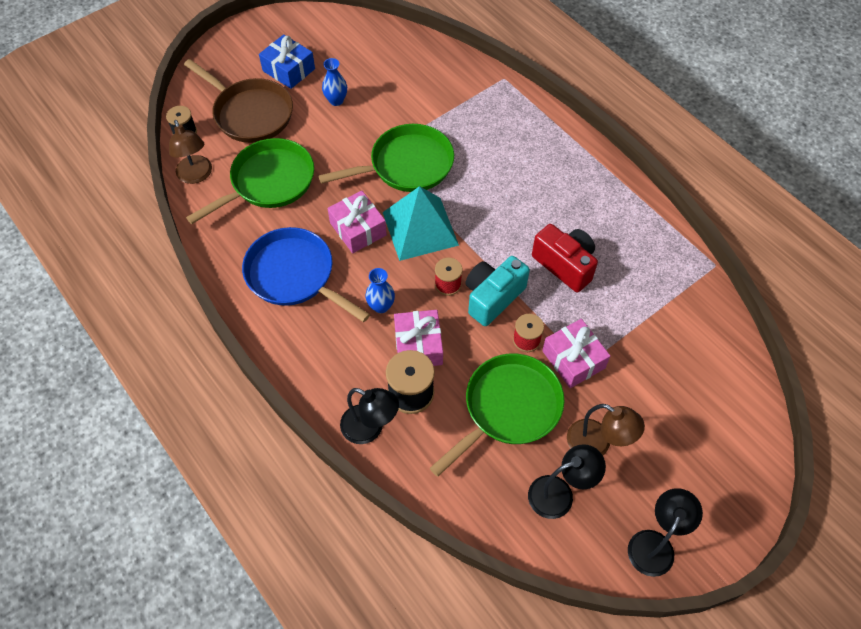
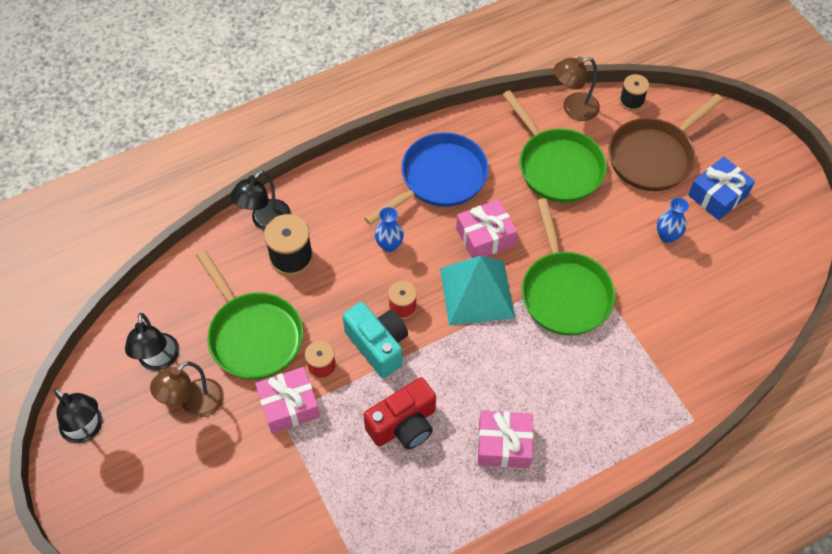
camera: 100 degrees right, 0 degrees up
(418, 345) = (338, 270): pink gift -> pink gift (504, 444)

